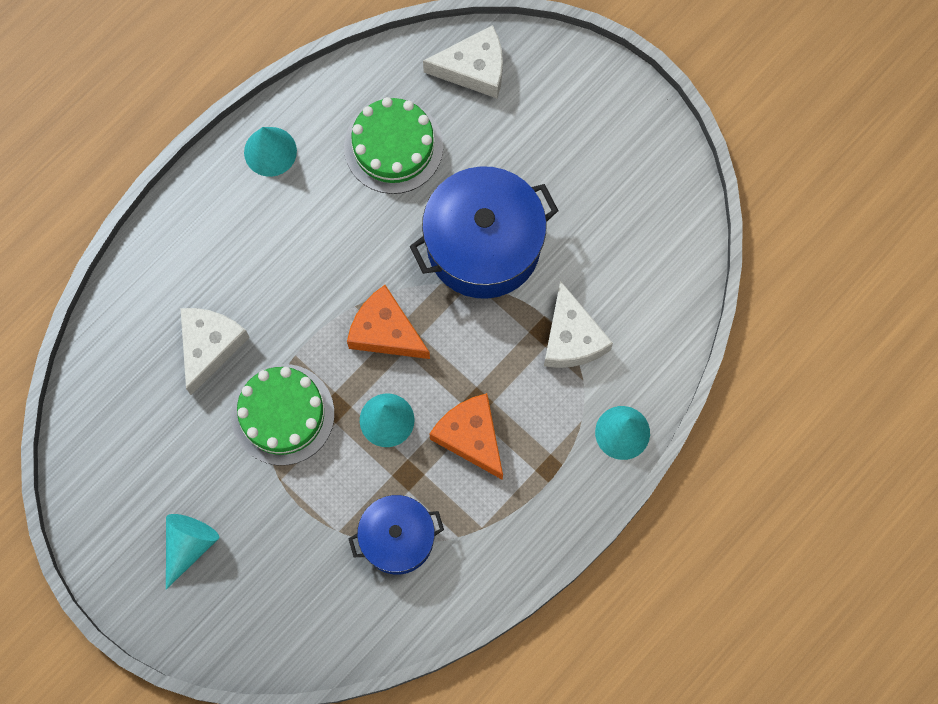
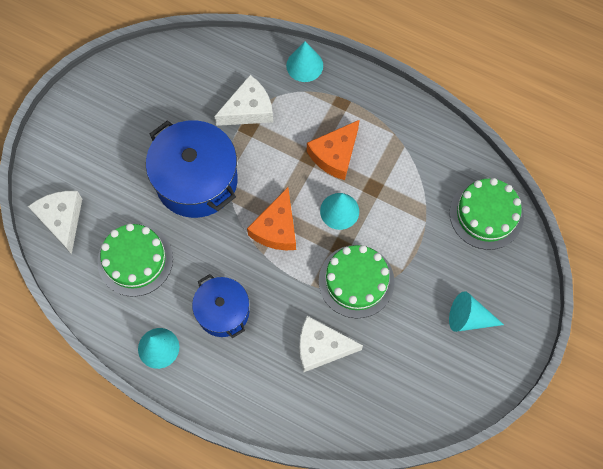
camera: 105 degrees left, 5 degrees down
(324, 618) = (486, 214): none -> green cake
(397, 538) = (418, 183): blue pot -> blue pot (223, 311)

